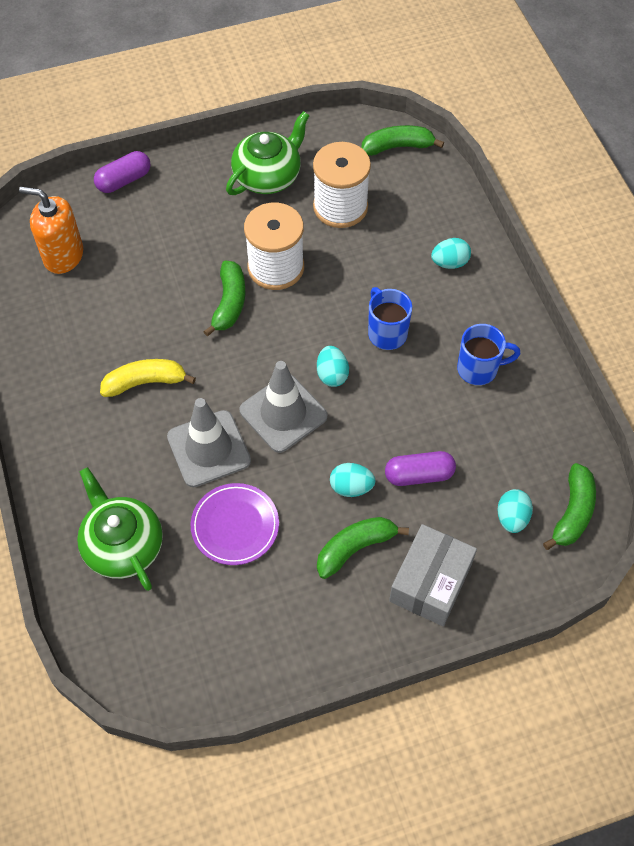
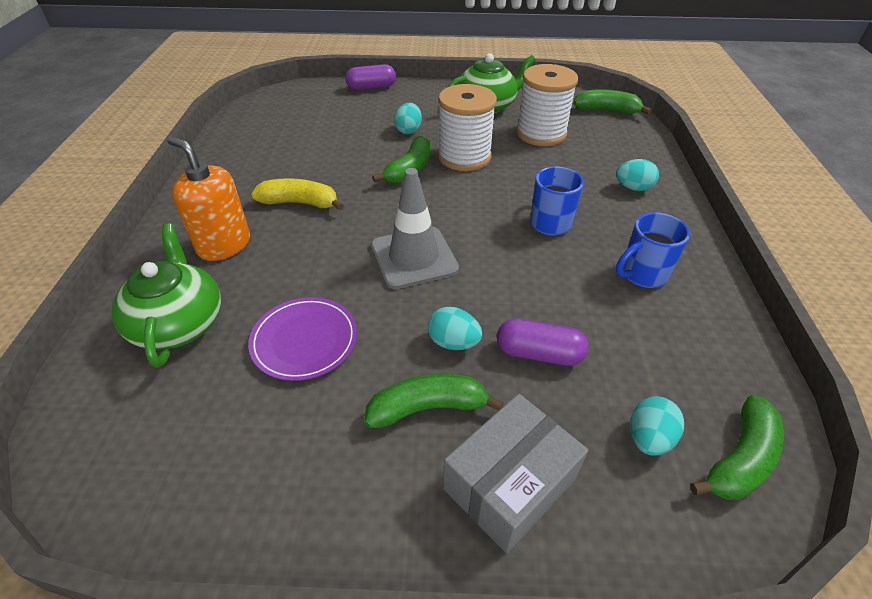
camera: 20 degrees right, 15 degrees down
(63, 256) = (295, 115): orange soap dispenser -> orange soap dispenser (224, 245)
(209, 449) = (322, 266): grey traffic cone -> none
(332, 374) = (479, 240): turquoise egg -> turquoise egg (408, 130)
(479, 369) = (642, 274): blue mug -> blue mug turned 135 degrees clockwise

